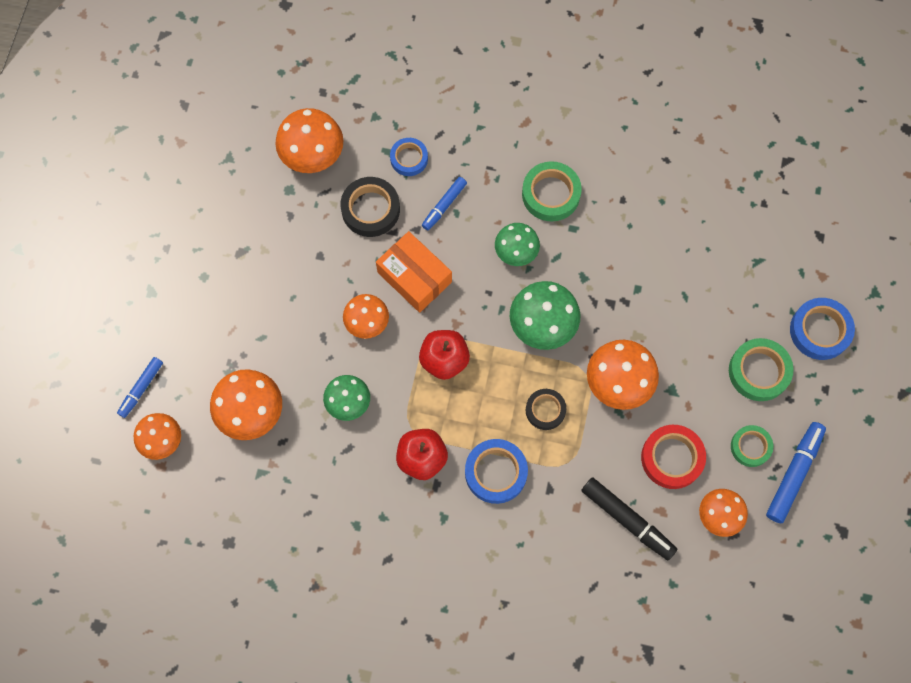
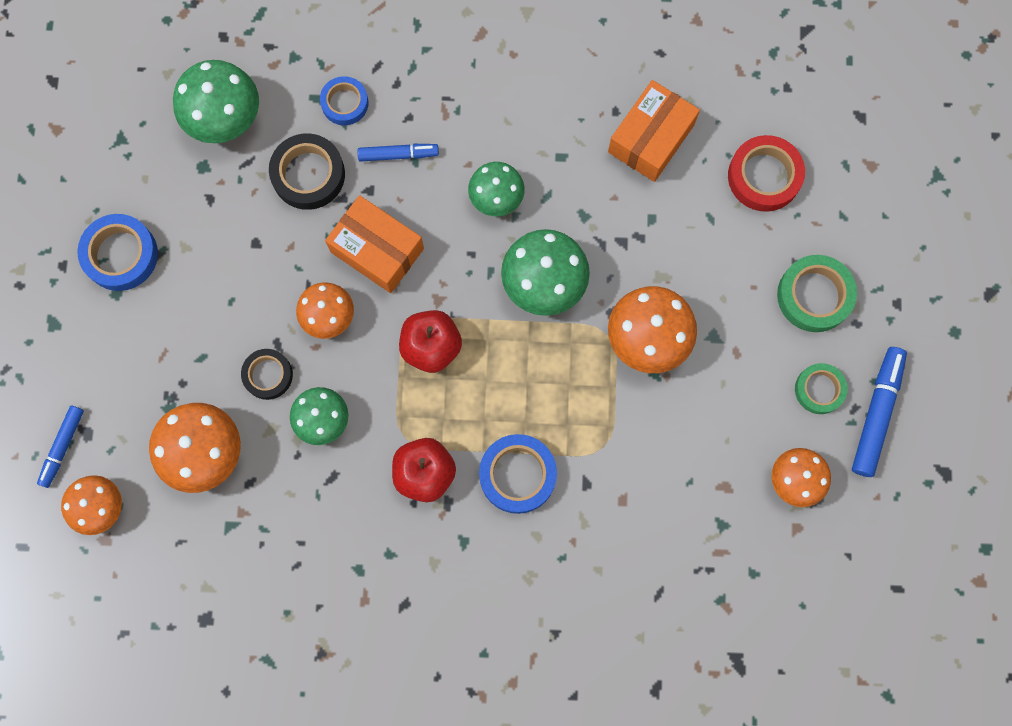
camera: 10 degrees left, 5 degrees up
(312, 154) = (224, 117): orange mushroom -> green mushroom
(444, 205) = (398, 155): blue marker -> blue marker turned 120 degrees counterclockwise
(545, 410) = (565, 388): black tape -> black tape (268, 375)
(551, 194) = (526, 119): green tape -> none
(627, 520) = (686, 505): black marker -> none
(647, 226) = (651, 138): none -> orange box
(672, 458) = (727, 420): red tape -> red tape (764, 176)
(820, 331) = (879, 233): blue tape -> blue tape (120, 255)

